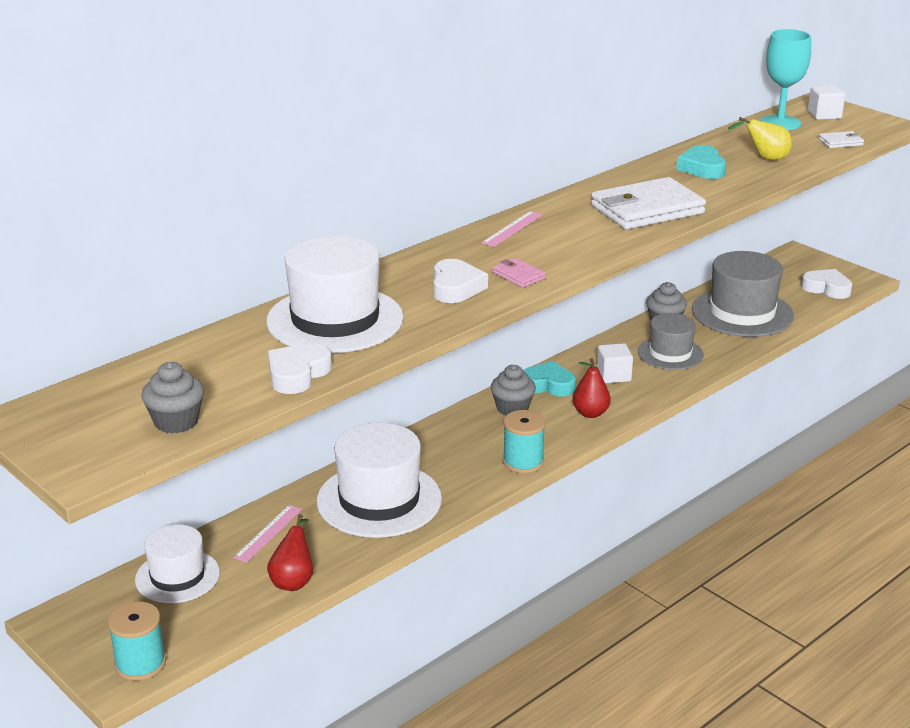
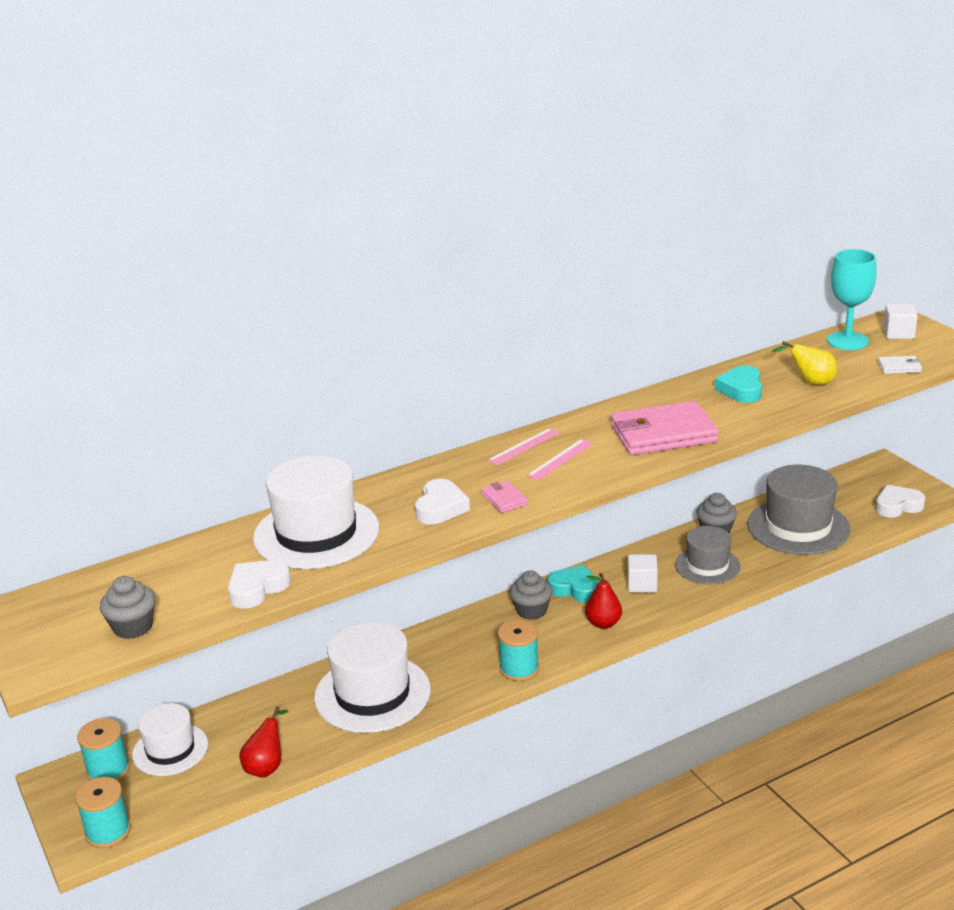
camera: 15 degrees right, 0 degrees up
(114, 604) = (108, 770): none -> turquoise spool
(268, 533) = (263, 716): pink ruler -> pink ruler (560, 459)
(647, 209) = (663, 434): white wallet -> pink wallet
(827, 288) = (897, 506): white heart -> white heart turned 60 degrees counterclockwise

